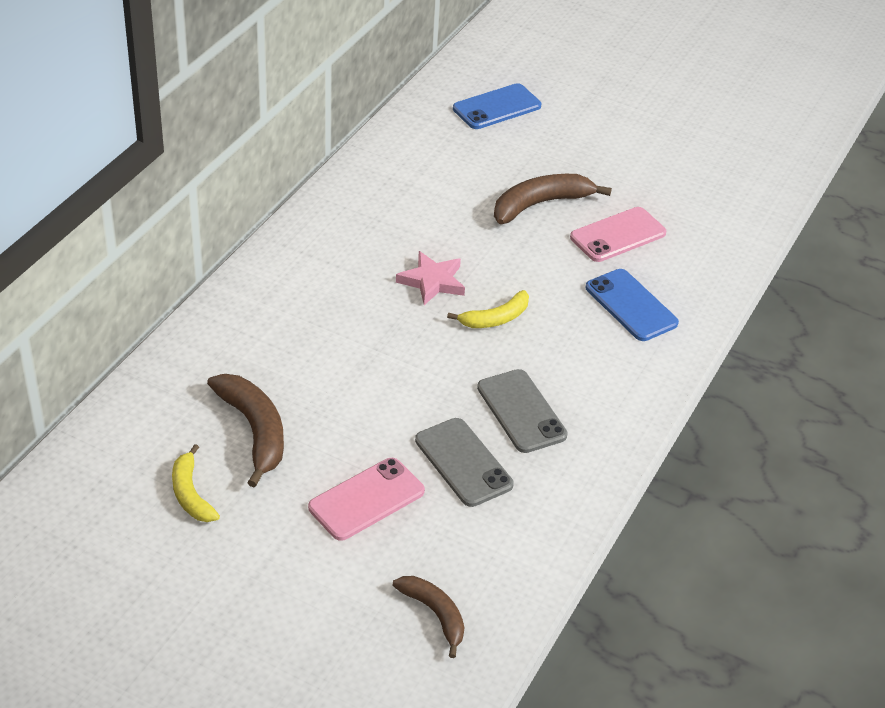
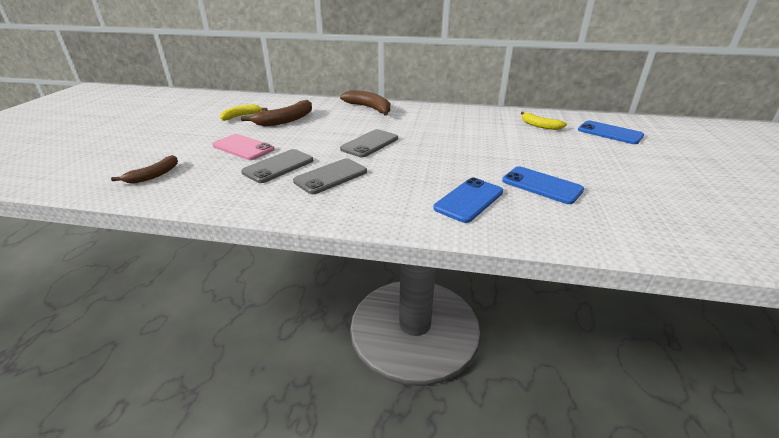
camera: 75 degrees right, 10 degrees down
(423, 347) = (370, 144): none -> grey phone
(432, 281) = (427, 139): pink star -> none
(496, 318) = (411, 158): yellow banana -> yellow banana (539, 125)
(540, 204) = (536, 156): brown banana -> brown banana (369, 108)
(618, 235) = (541, 185): pink phone -> blue phone

